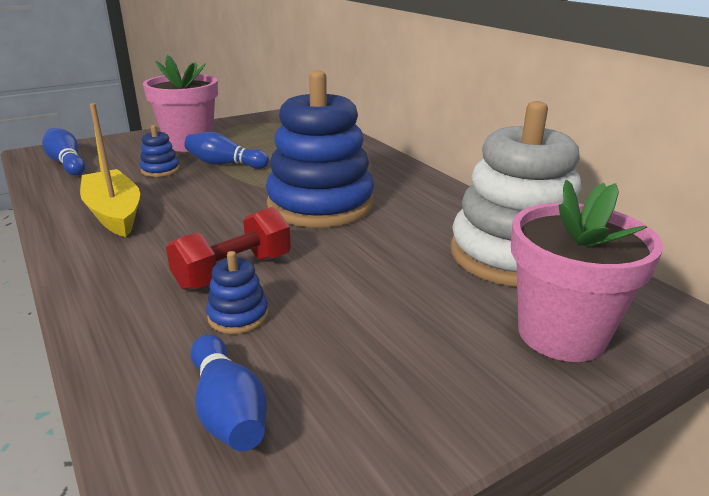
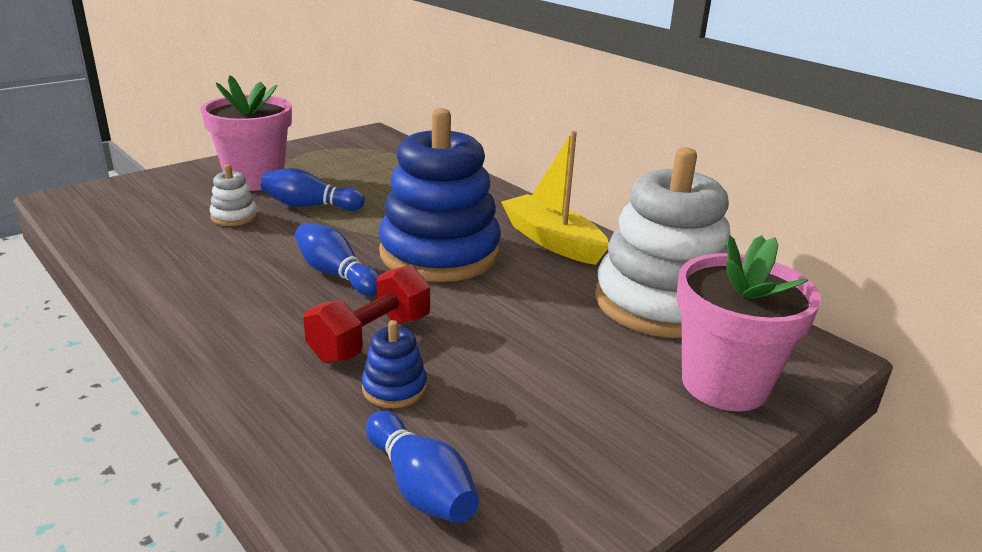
camera: 10 degrees left, 0 degrees up
(67, 163) = (111, 211): blue bowling pin -> blue bowling pin (336, 274)
(114, 213) = (202, 275): yellow boat -> yellow boat (552, 241)
(160, 170) = (234, 216): blue stacking toy -> white stacking toy

